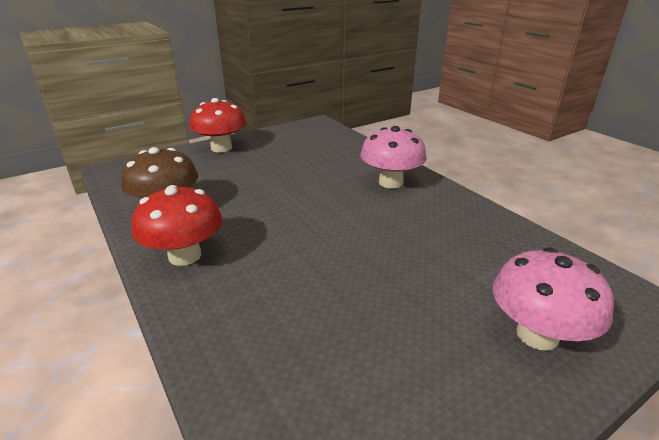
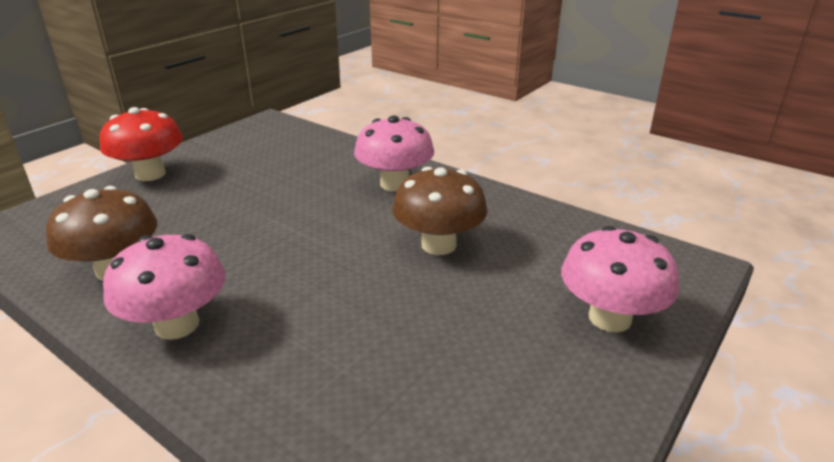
camera: 20 degrees left, 0 degrees up
(185, 255) = (177, 325): red mushroom -> pink mushroom
(405, 236) = (438, 245): none -> brown mushroom

